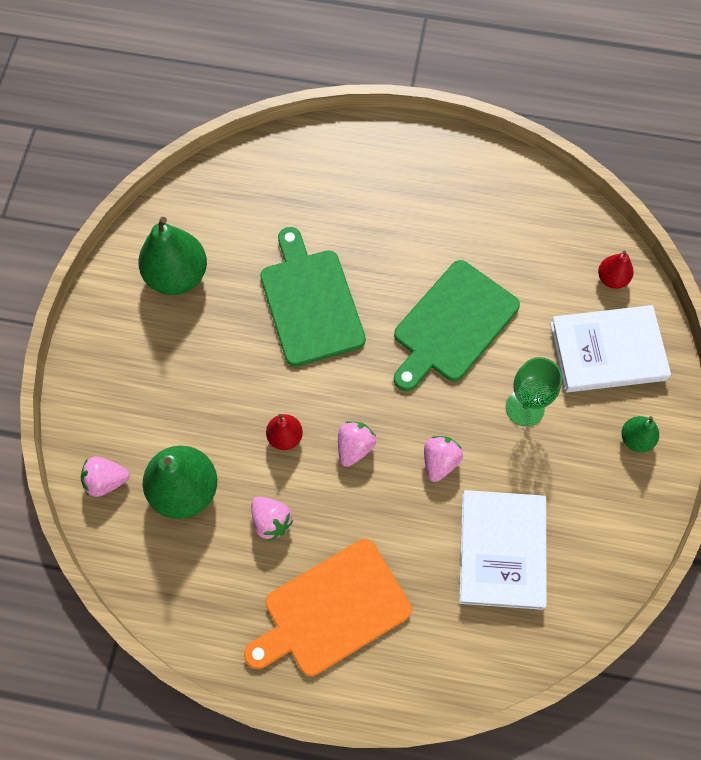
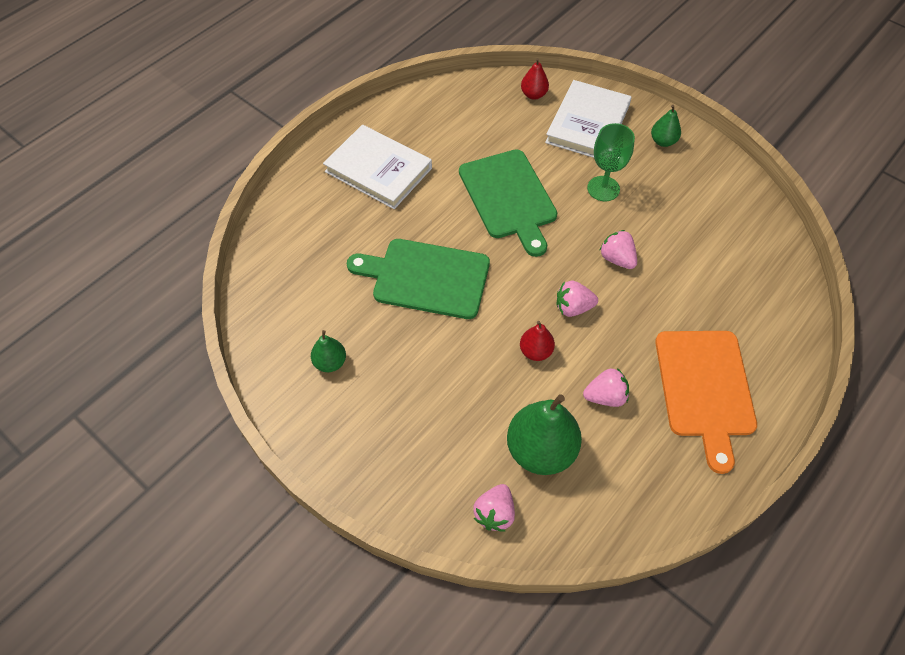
camera: 60 degrees left, 10 degrees down
(177, 276) = (330, 362): green pear -> green pear, size x0.51
(354, 447) = (573, 307): pink strawberry -> pink strawberry turned 60 degrees counterclockwise
(502, 550) = (708, 255): white book -> white book (378, 170)

